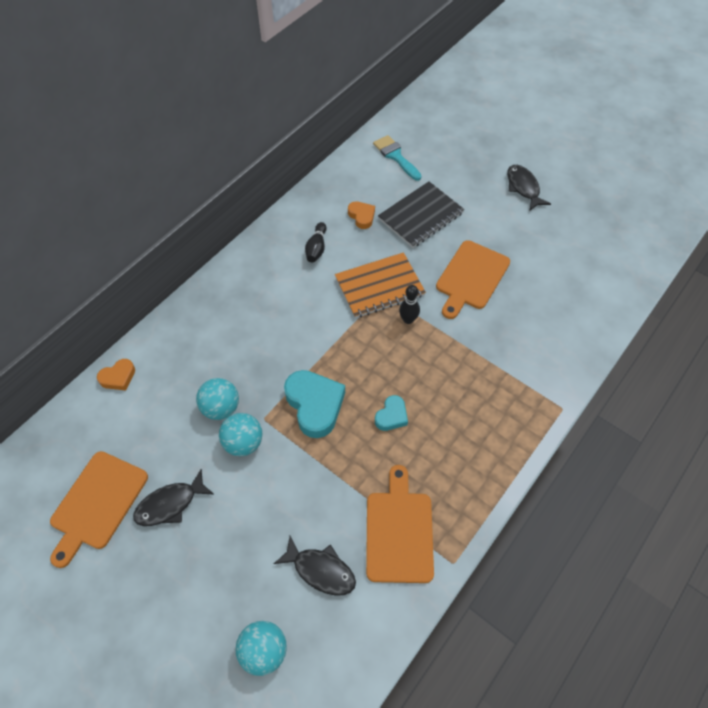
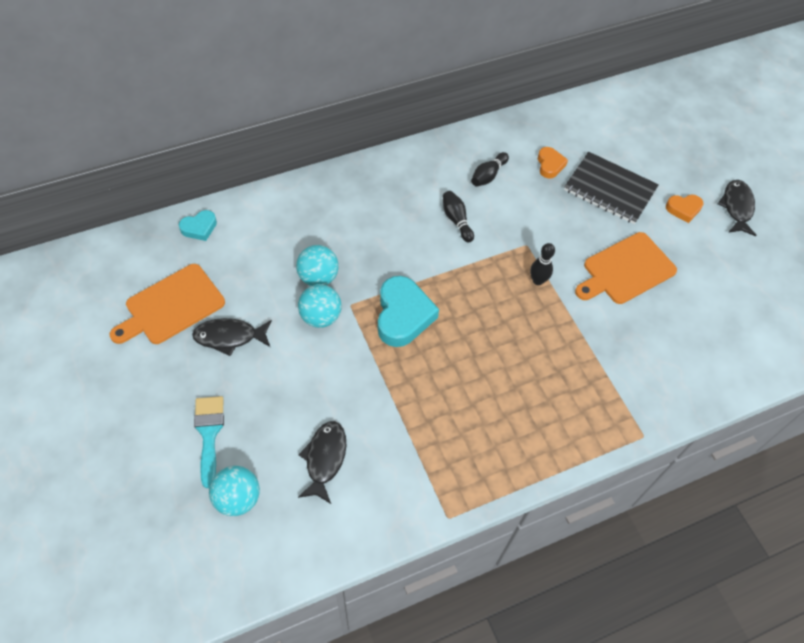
camera: 25 degrees right, 0 degrees up
(118, 377) = (246, 209): orange heart -> orange heart (683, 209)
(312, 299) = (456, 220): none -> black bowling pin
(320, 570) = (324, 459): black fish -> black fish turned 135 degrees counterclockwise
(379, 286) = (528, 237): orange notebook -> none
(391, 416) = (469, 359): turquoise heart -> turquoise heart (199, 228)
(396, 156) = (619, 122): turquoise brush -> turquoise brush (209, 434)
(399, 531) = (414, 464): orange cutting board -> none
(420, 216) = (610, 189): black notebook -> black notebook turned 45 degrees clockwise

